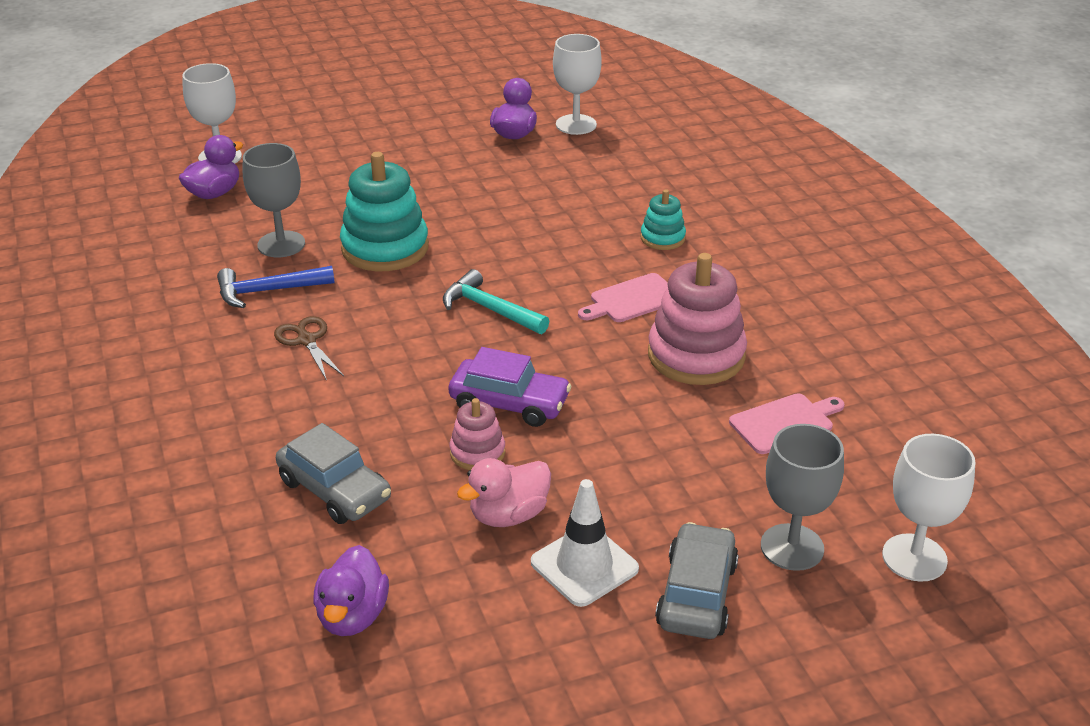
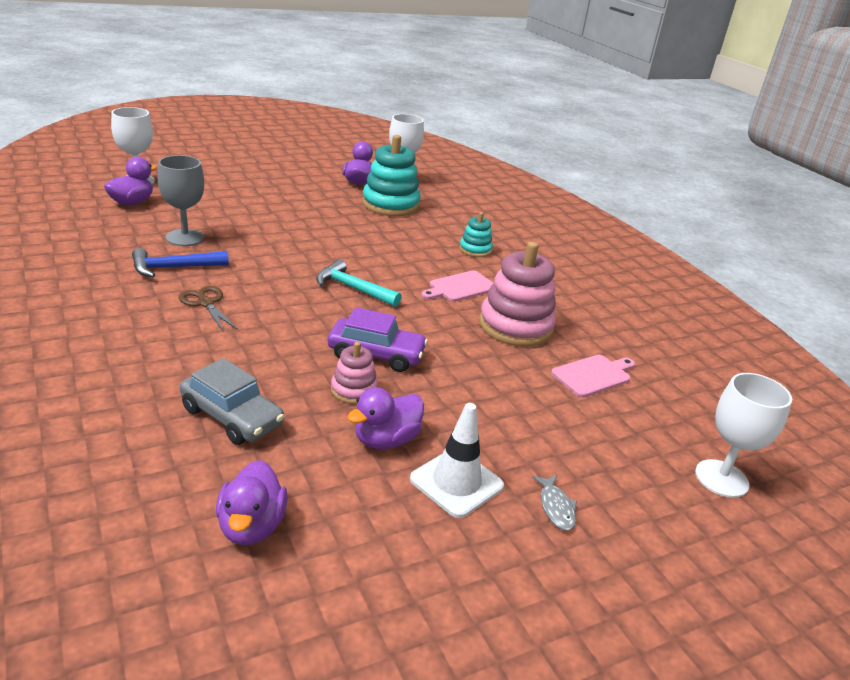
camera: 10 degrees left, 5 degrees down
(385, 248) = (267, 244): turquoise stacking toy -> turquoise stacking toy (390, 205)
(508, 515) = (386, 440): pink duck -> purple duck
(696, 594) = (556, 507): grey car -> grey fish
(792, 547) = (624, 469): grey goblet -> none

